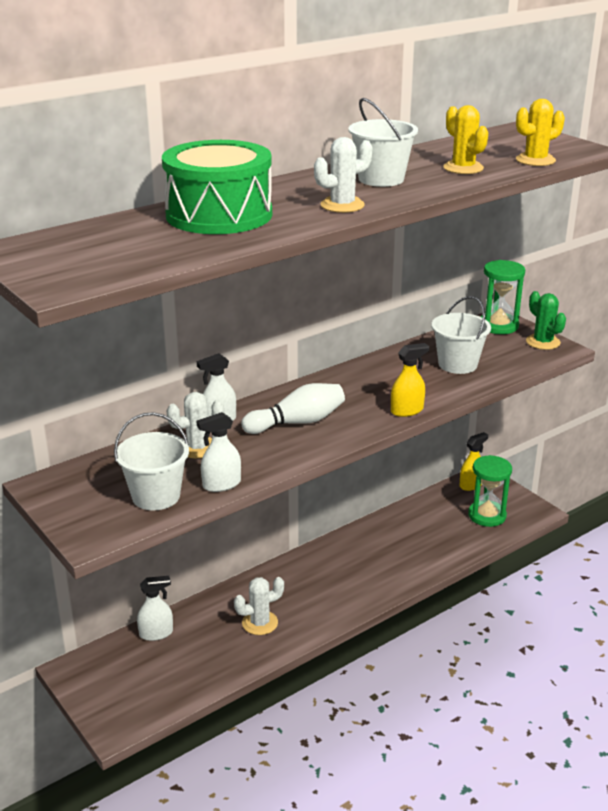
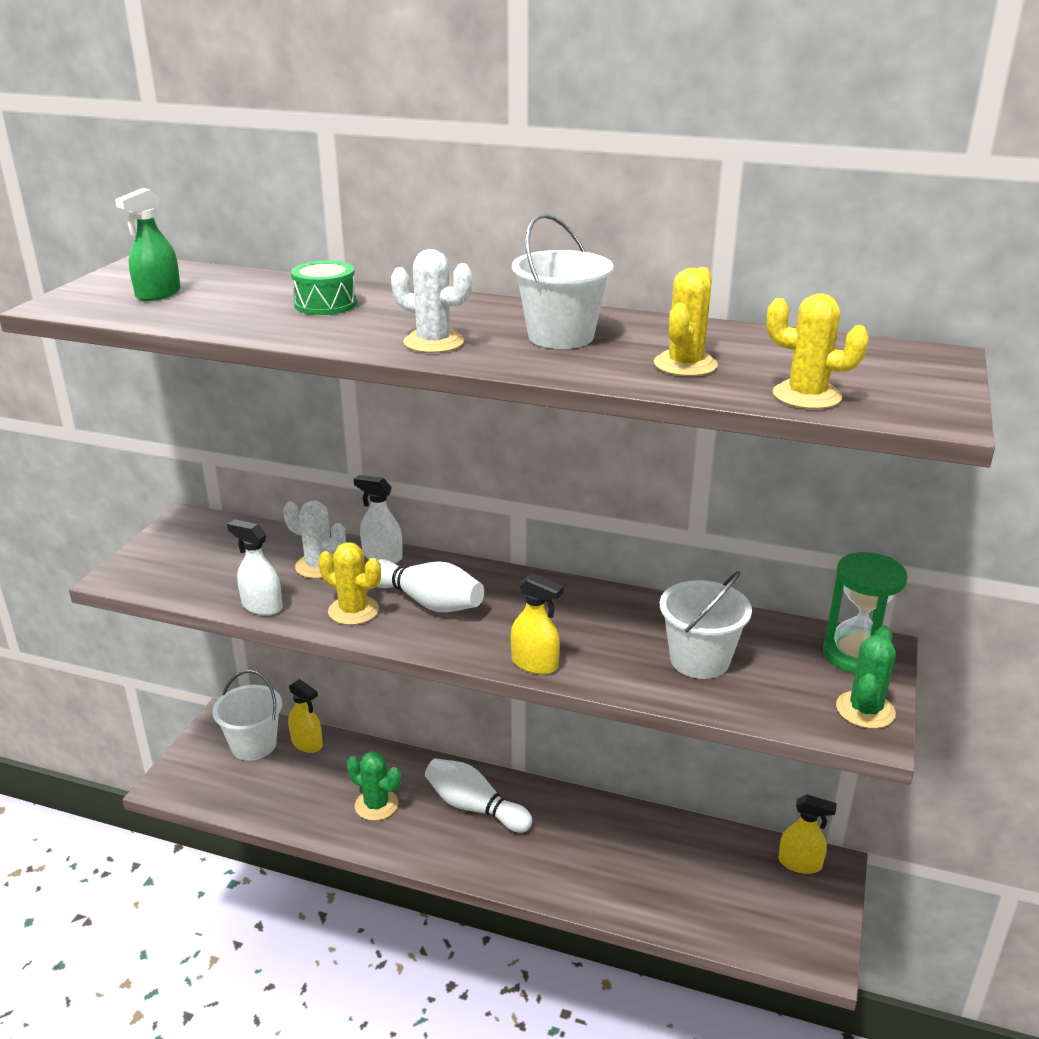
camera: 55 degrees right, 0 degrees up
(98, 254) = (158, 294): none -> green spray bottle
(156, 496) = (212, 580): white bucket -> white bucket (253, 745)
(156, 633) = (307, 743): white spray bottle -> yellow spray bottle
(219, 215) = (325, 304): green drum -> green drum, size x0.47
(260, 623) = (376, 805): white cactus -> green cactus
(274, 451) = (353, 611): none -> yellow cactus
(308, 580) = (475, 807): none -> white bowling pin
(487, 515) = (752, 909): green hourglass -> none

